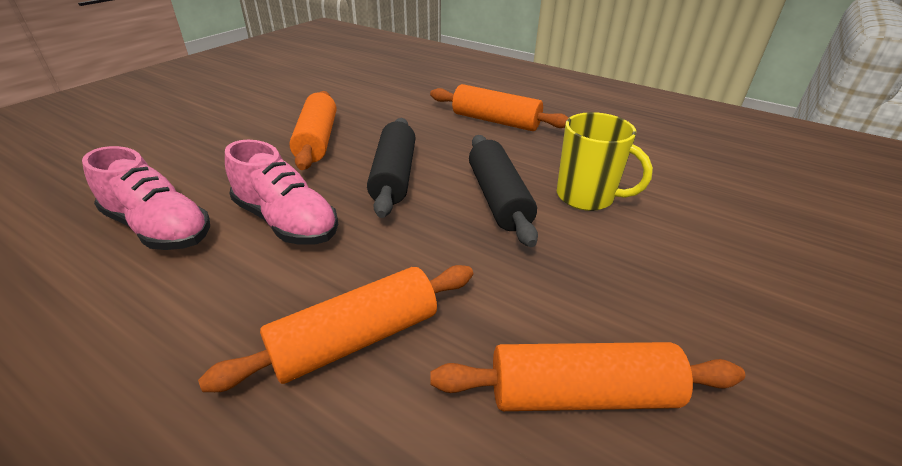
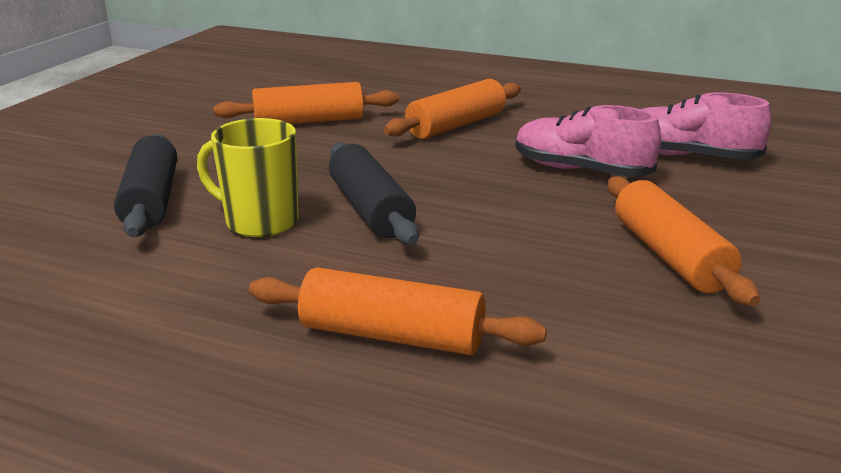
camera: 170 degrees right, 10 degrees down
(394, 176) = (510, 219): black rolling pin -> black rolling pin (151, 200)

